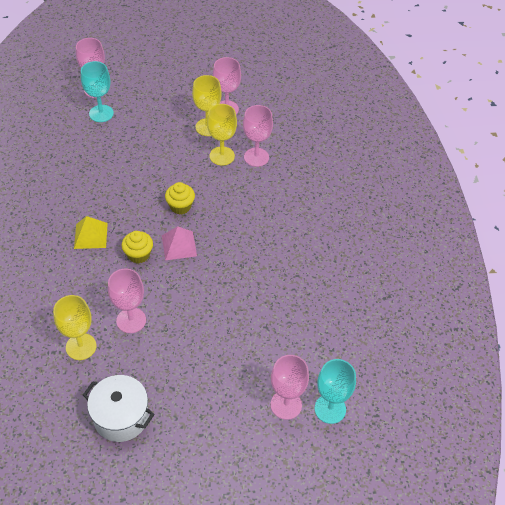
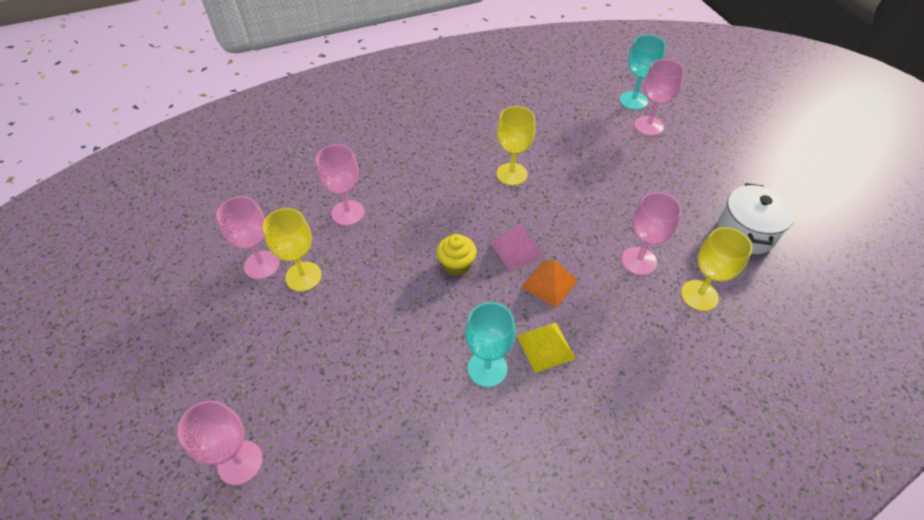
camera: 105 degrees left, 0 degrees up
(101, 113) = (300, 429): turquoise goblet -> turquoise goblet (487, 368)
(138, 255) = (549, 283): yellow cupcake -> orange pyramid
(222, 156) = (355, 247): yellow goblet -> yellow goblet (511, 174)

